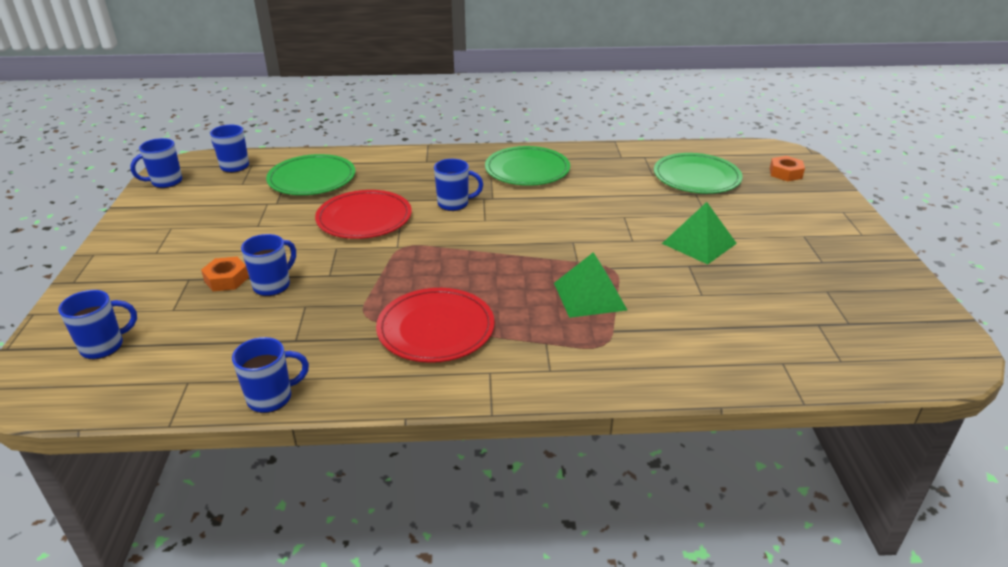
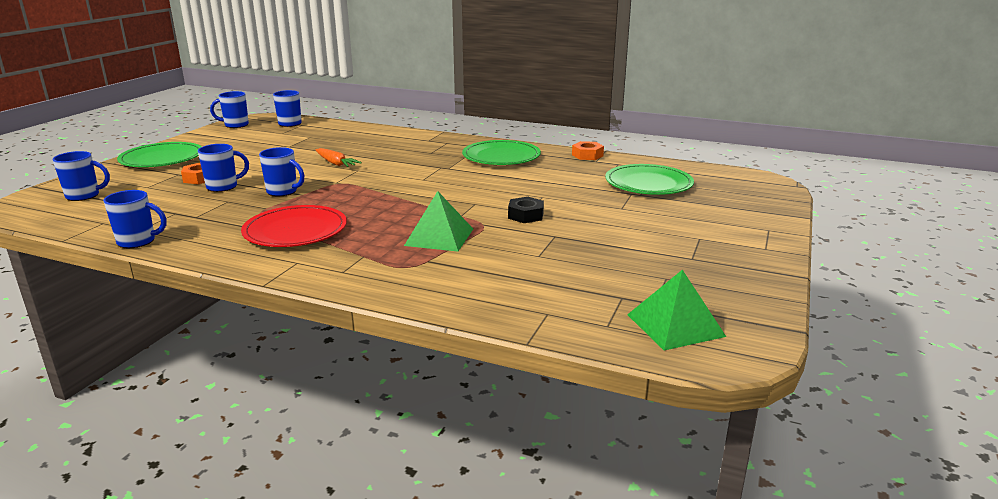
camera: 25 degrees right, 10 degrees down
(312, 179) = (331, 137): green plate -> green plate (162, 158)
(364, 218) = (336, 163): red plate -> orange carrot
(454, 204) = (413, 166): blue mug -> blue mug (283, 192)
(636, 246) = (525, 215): none -> black nut
(699, 243) = (585, 224): green pyramid -> green pyramid (675, 325)
(785, 173) = (745, 195): orange nut -> orange nut (587, 155)

